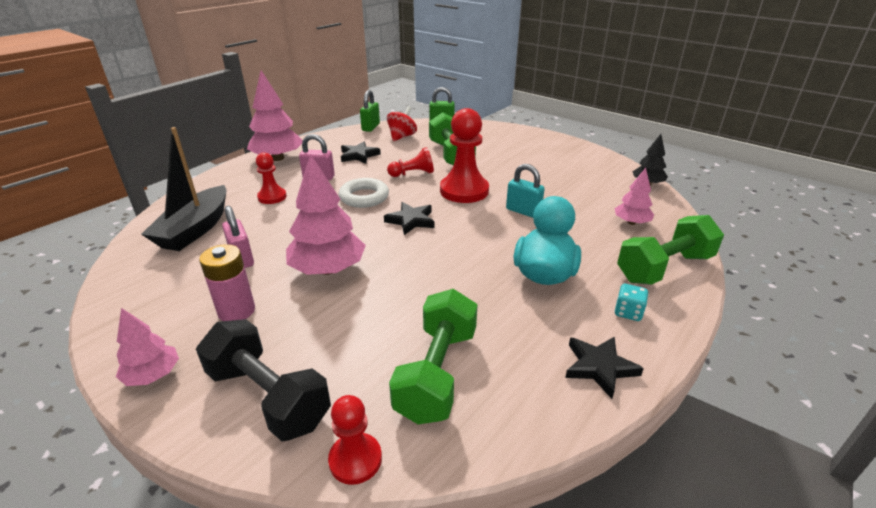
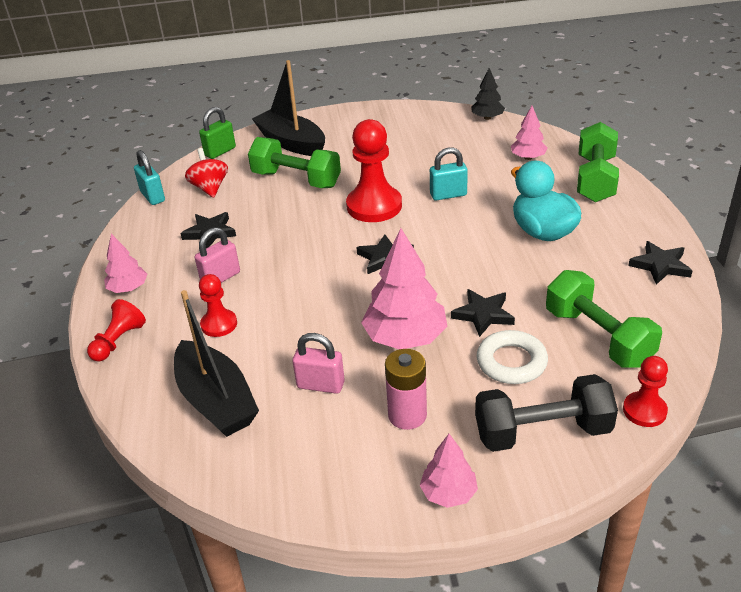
camera: 45 degrees left, 5 degrees up
(278, 158) = (128, 288): pink tree -> pink tree, size x0.56
(364, 197) = (305, 266): white ring -> white ring (511, 362)
(371, 127) = (153, 196): green padlock -> turquoise padlock
(395, 293) = (483, 315): none -> black star
(412, 174) = (300, 218): red pawn -> red pawn (118, 341)
(486, 137) = (291, 143): none -> black boat
(628, 312) = (623, 223): turquoise dice -> none

